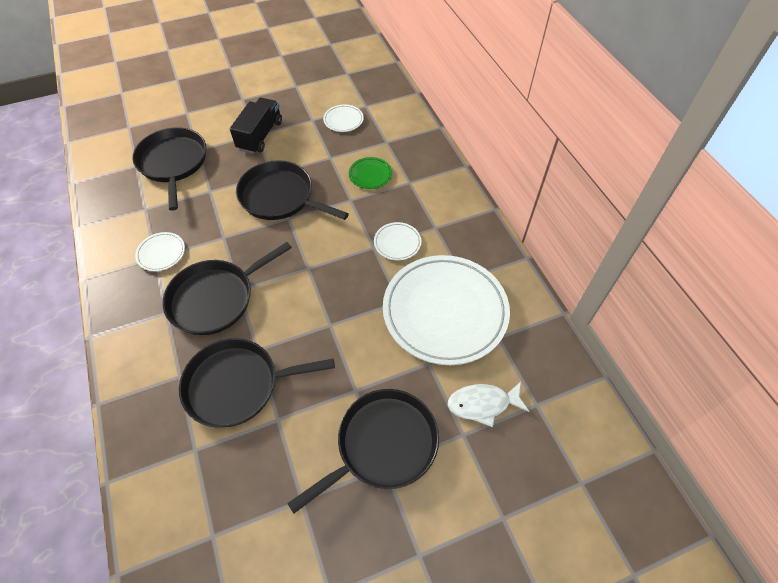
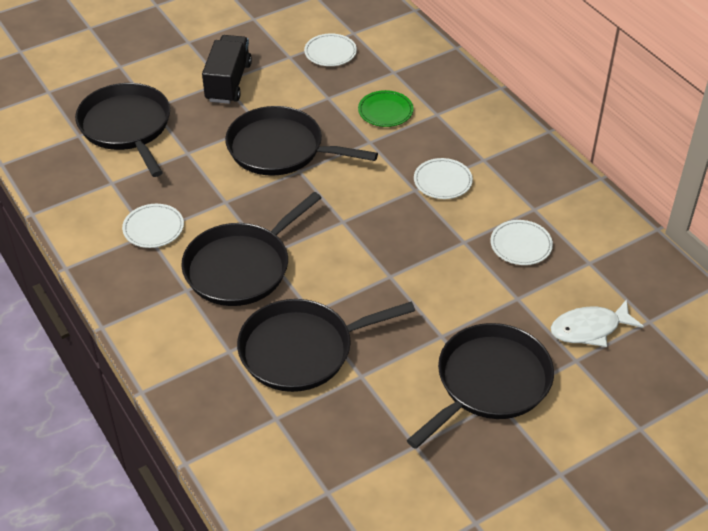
camera: 10 degrees left, 10 degrees down
(445, 312) = (521, 245): white plate -> white plate, size x0.41

